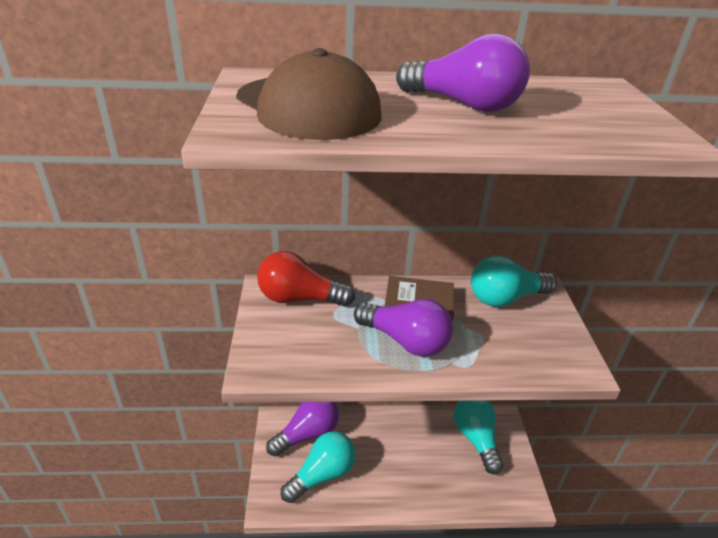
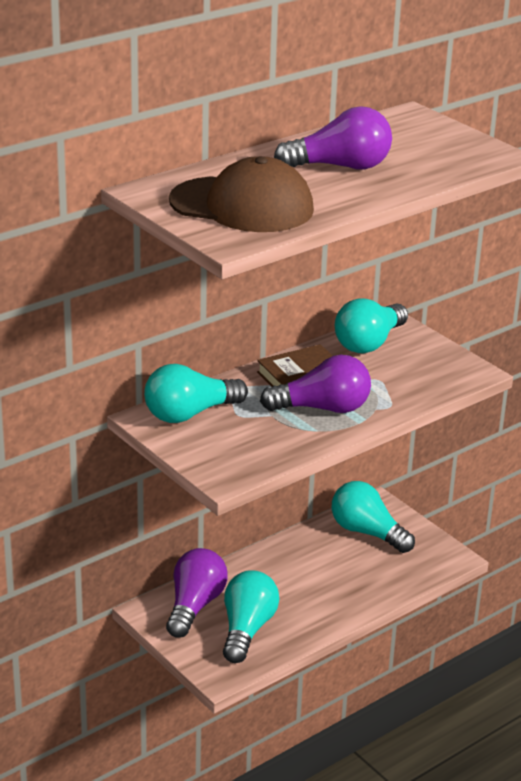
camera: 35 degrees left, 5 degrees down
(300, 298) = (190, 414): red light bulb -> turquoise light bulb

